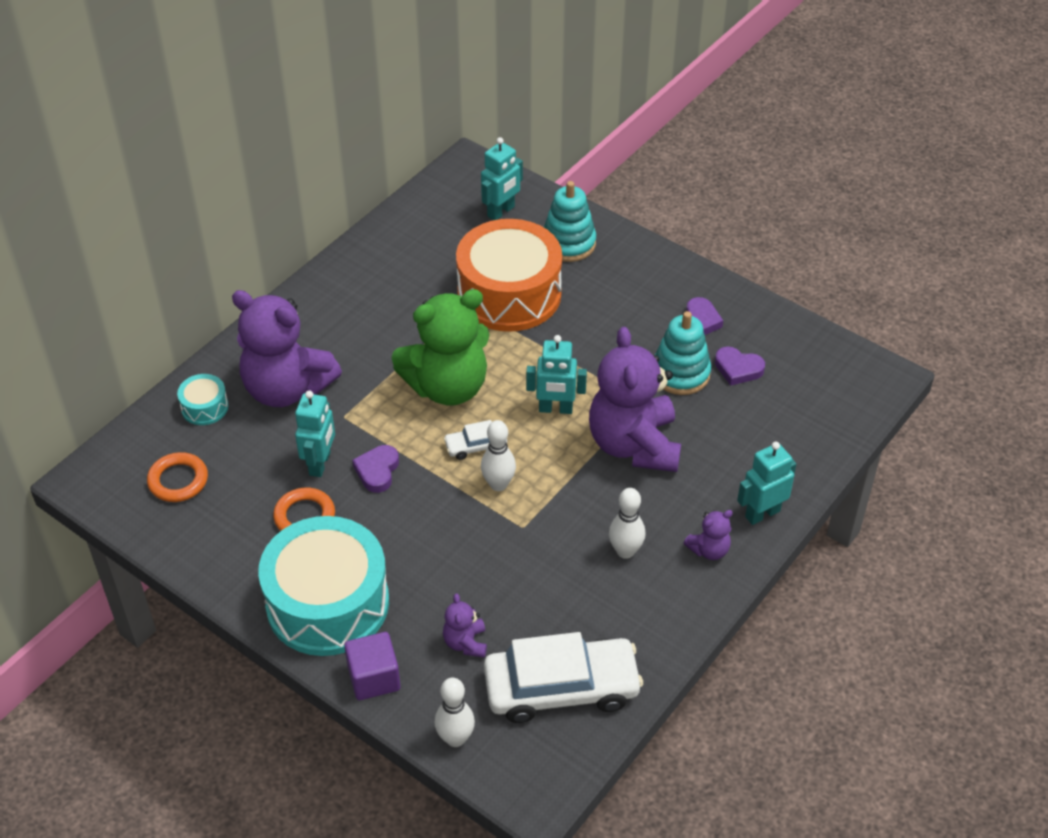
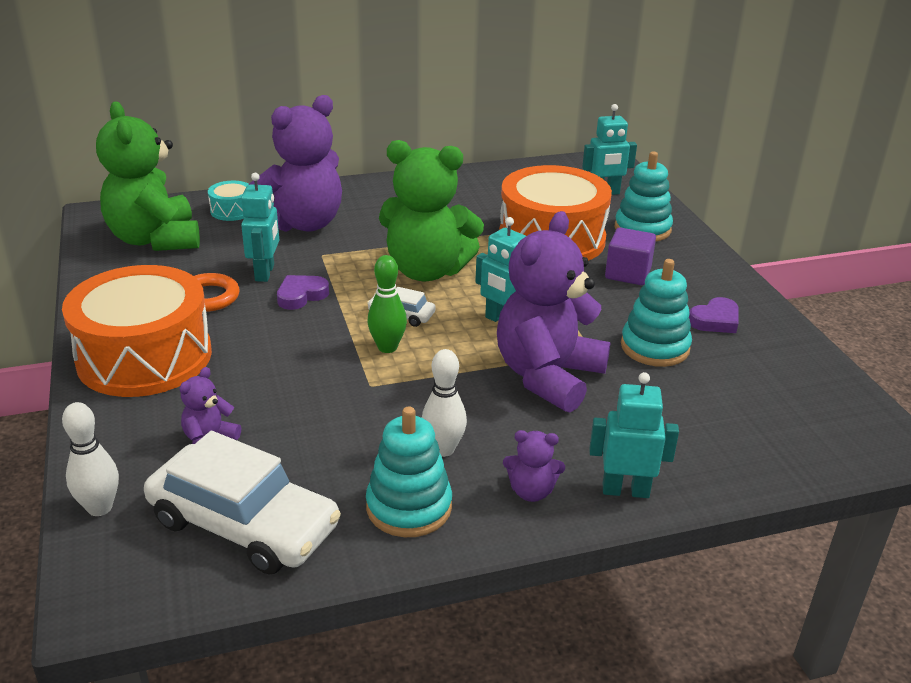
camera: 35 degrees right, 15 degrees down
(178, 480) = (155, 239): orange ring -> green teddy bear
(287, 389) = (303, 224): purple teddy bear -> purple teddy bear turned 105 degrees counterclockwise
(320, 463) = (265, 273): turquoise robot -> turquoise robot turned 45 degrees counterclockwise
(328, 603) = (144, 357): turquoise drum -> orange drum
(374, 678) = (103, 424): purple cube -> purple cube (627, 273)
(498, 484) = (387, 347): white bowling pin -> green bowling pin
(648, 609) = (409, 507): none -> turquoise stacking toy
(738, 369) = (721, 368): purple heart -> none

